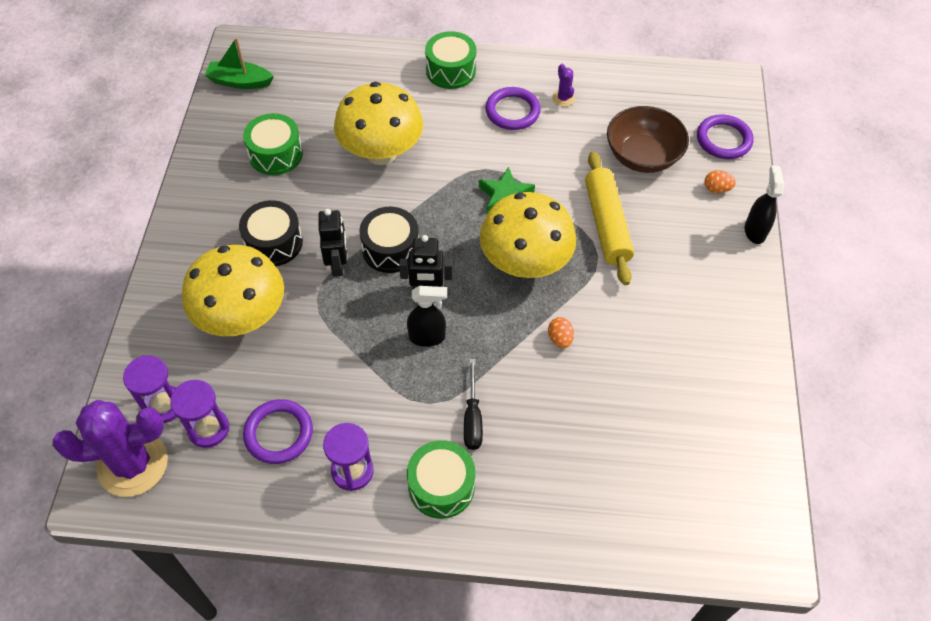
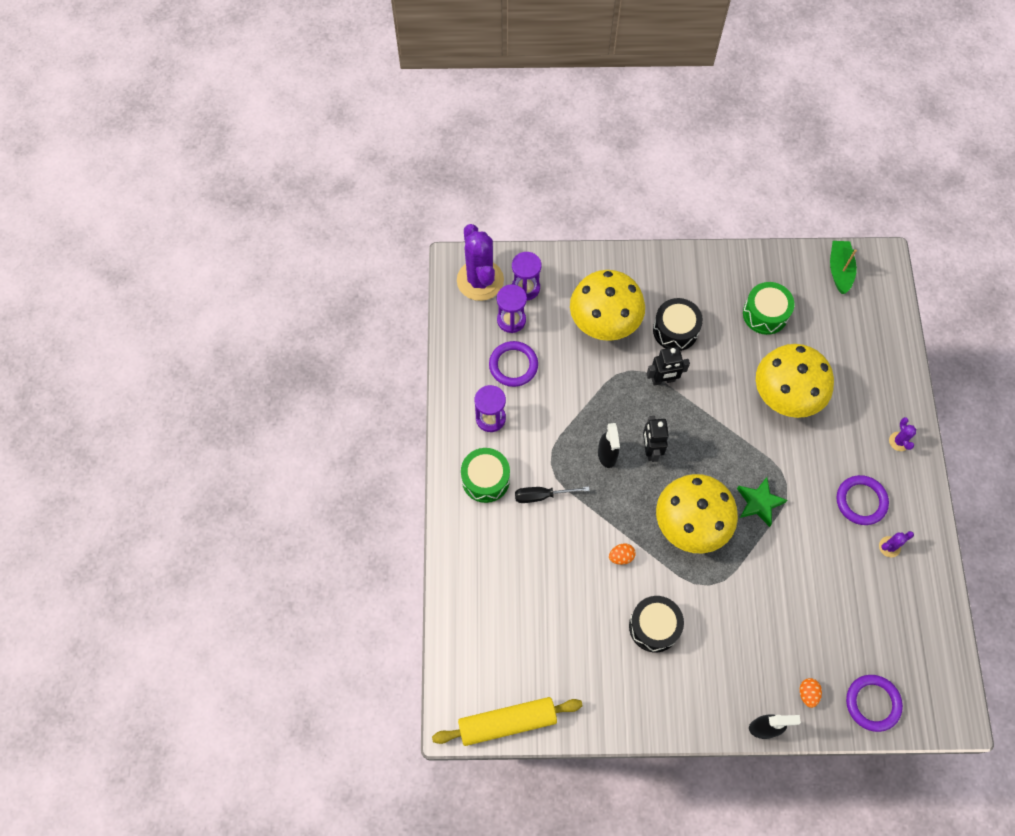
camera: 85 degrees right, 10 degrees up
(390, 249) = (685, 417): black drum -> black drum (654, 626)
(450, 70) = (899, 441): green drum -> purple cactus
(606, 224) = (745, 591): yellow rolling pin -> yellow rolling pin (507, 722)
(642, 156) = (833, 623): brown bowl -> none

